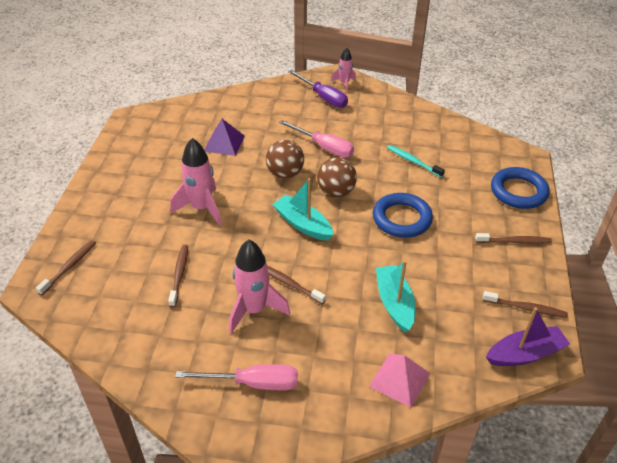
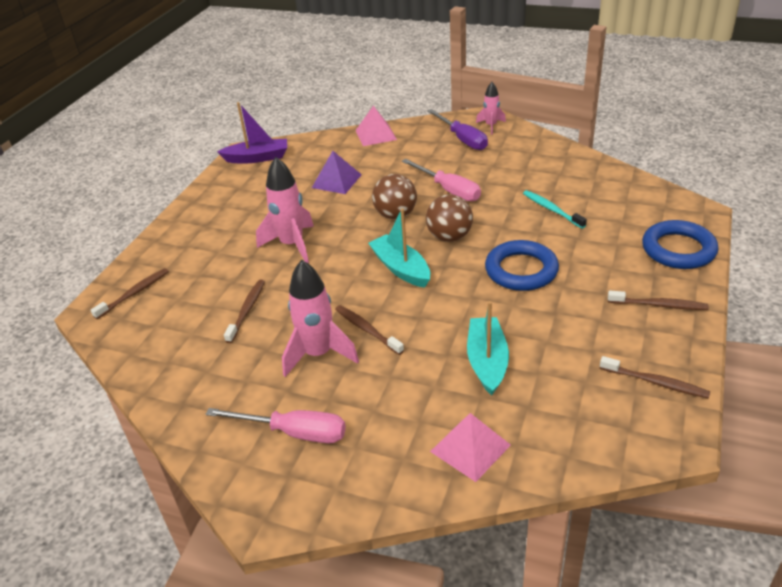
camera: 15 degrees right, 5 degrees down
(247, 95) = (376, 135): none -> pink pyramid
(525, 354) = (641, 436): purple boat -> purple boat (257, 158)

